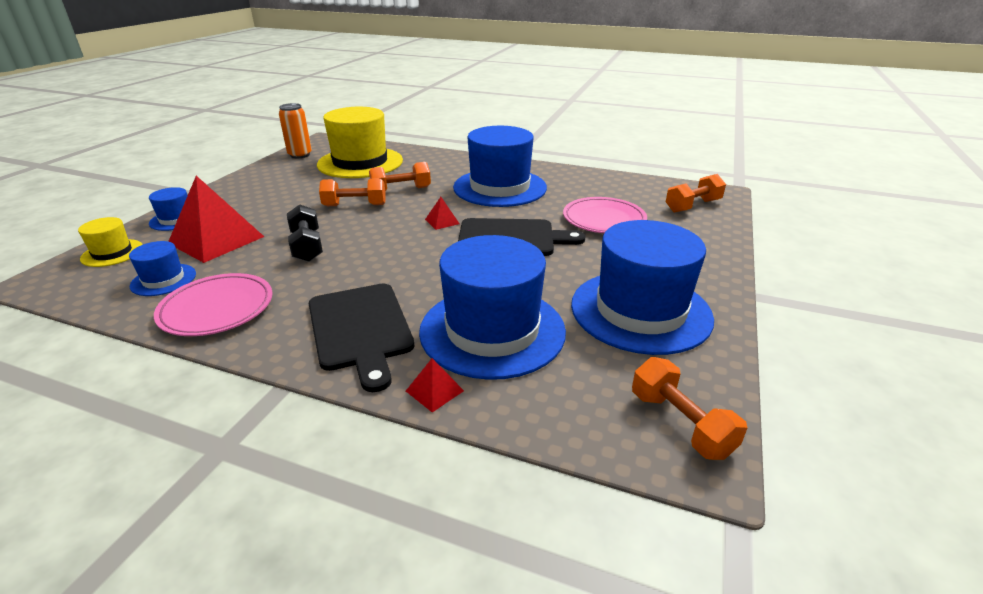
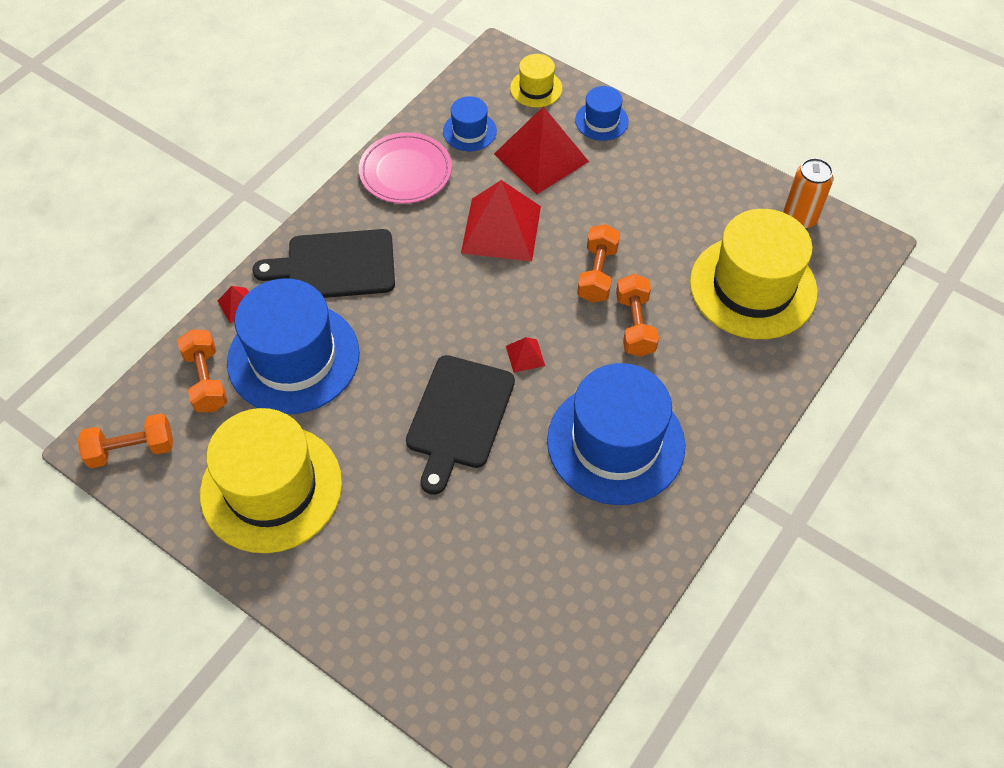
camera: 105 degrees right, 25 degrees up
(307, 246) = (501, 229): black dumbbell -> red pyramid
(603, 219) = (475, 538): pink plate -> none
(640, 311) = (271, 488): blue hat -> yellow hat
(693, 206) = (482, 680): orange dumbbell -> orange dumbbell (206, 380)

